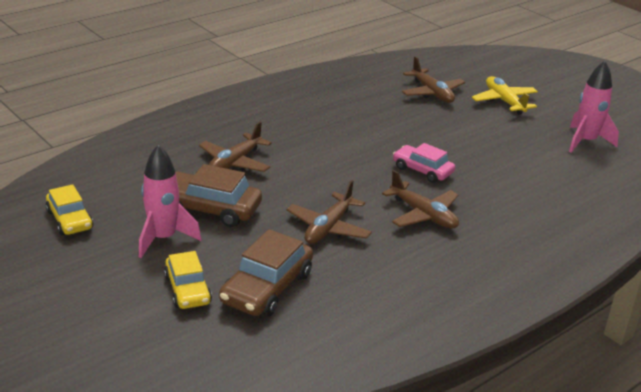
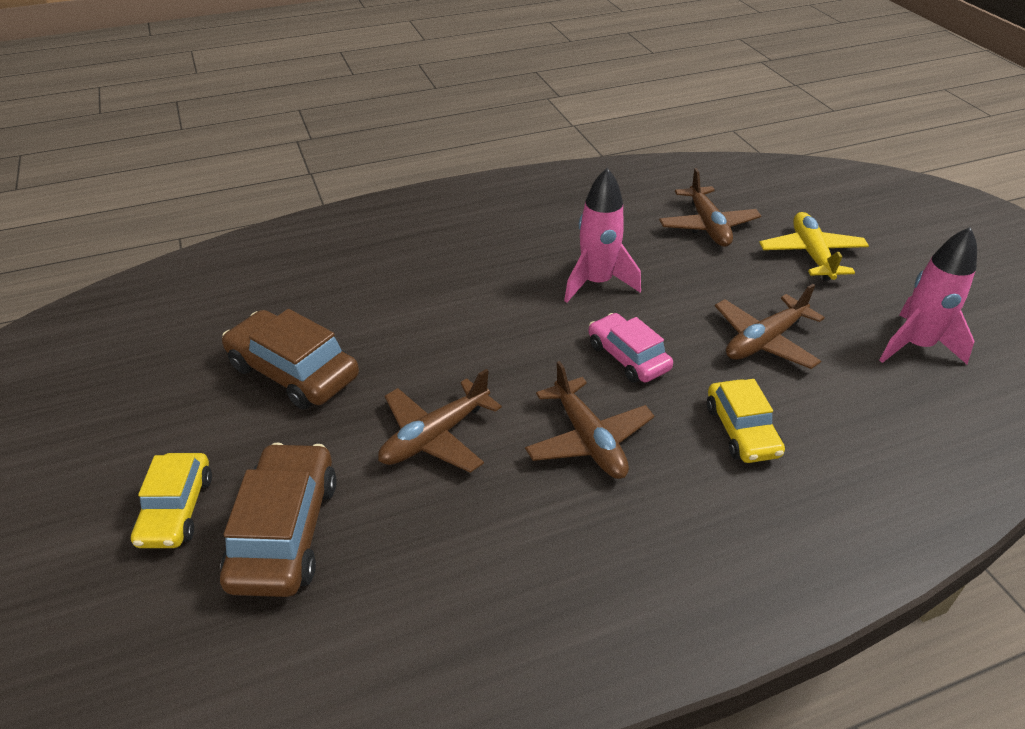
camera: 20 degrees right, 10 degrees up
(70, 220) = (110, 357): yellow car -> yellow car (742, 430)
(163, 238) = (202, 411): pink rocket -> pink rocket (597, 283)
(234, 163) = (371, 301): brown plane -> brown plane (764, 341)
(267, 288) = (284, 531): brown car -> brown car turned 135 degrees clockwise

